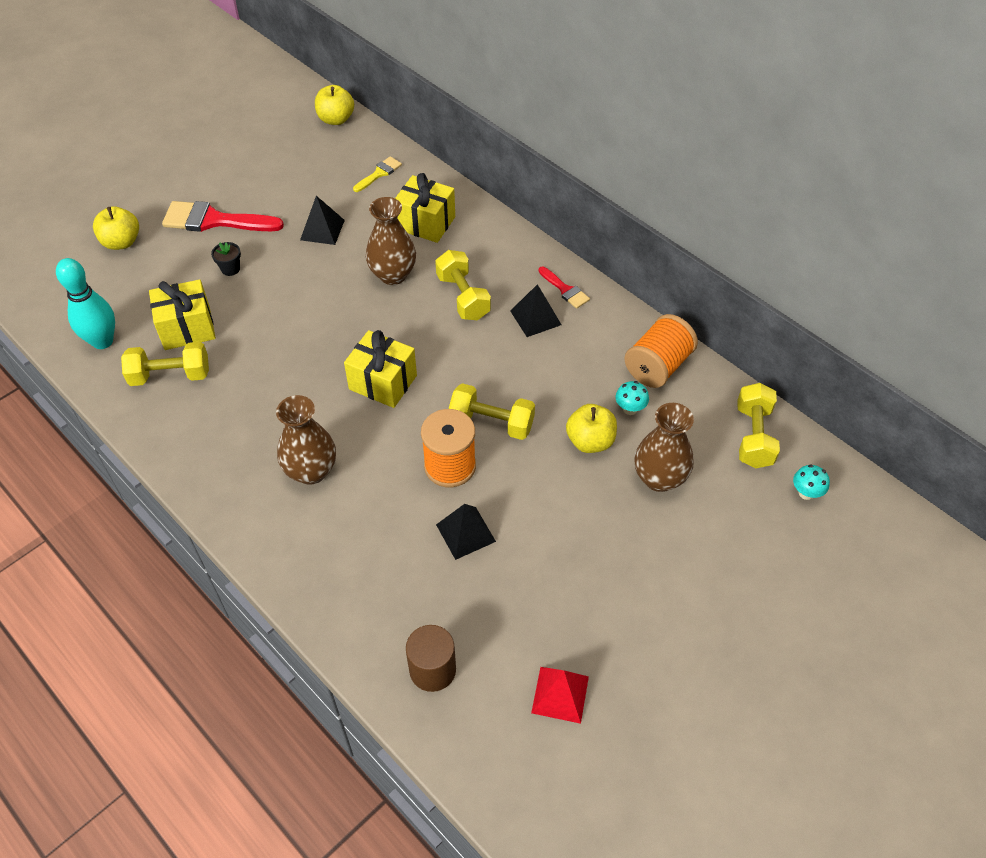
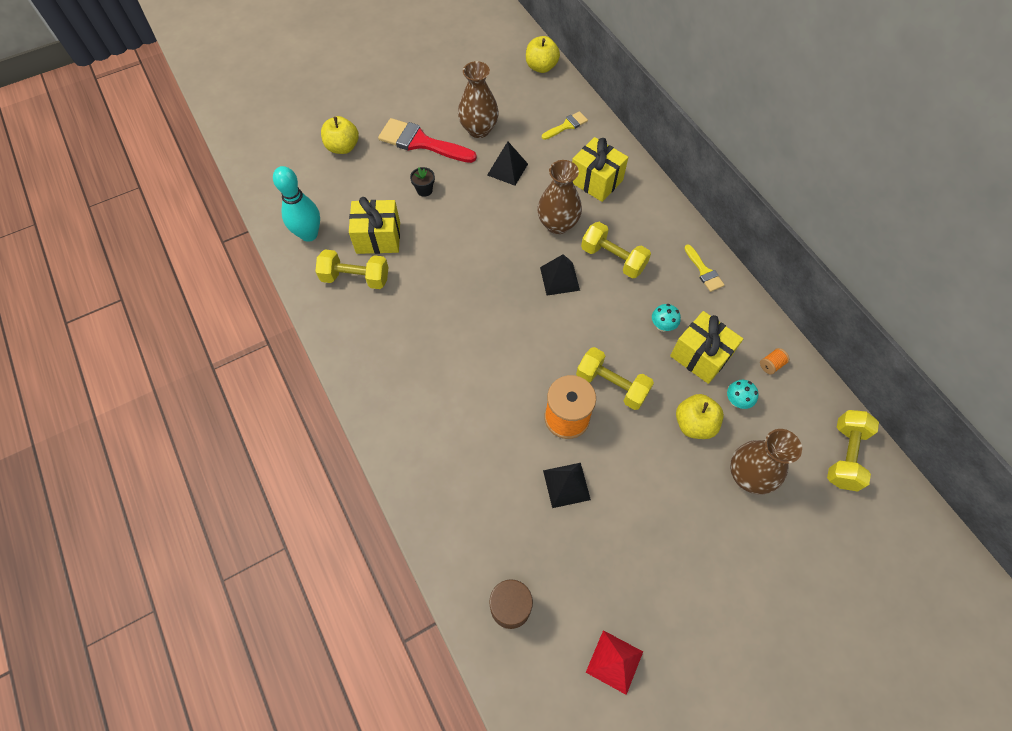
camera: 15 degrees right, 10 degrees up
(311, 471) = (450, 394): brown vase -> brown vase (479, 129)
(383, 382) = (527, 324): yellow gift -> yellow gift (700, 356)
(463, 297) = (613, 259): yellow dumbbell -> yellow dumbbell turned 45 degrees counterclockwise
(535, 317) = (672, 292): black pyramid -> black pyramid (559, 278)
(565, 290) = (704, 271): red brush -> yellow brush
(657, 366) = (771, 365): orange spool -> orange spool, size x0.41
(806, 493) = (881, 524): turquoise mushroom -> turquoise mushroom (662, 326)

